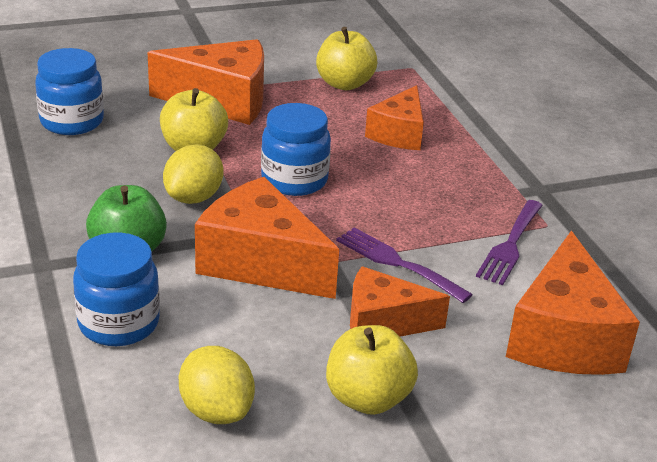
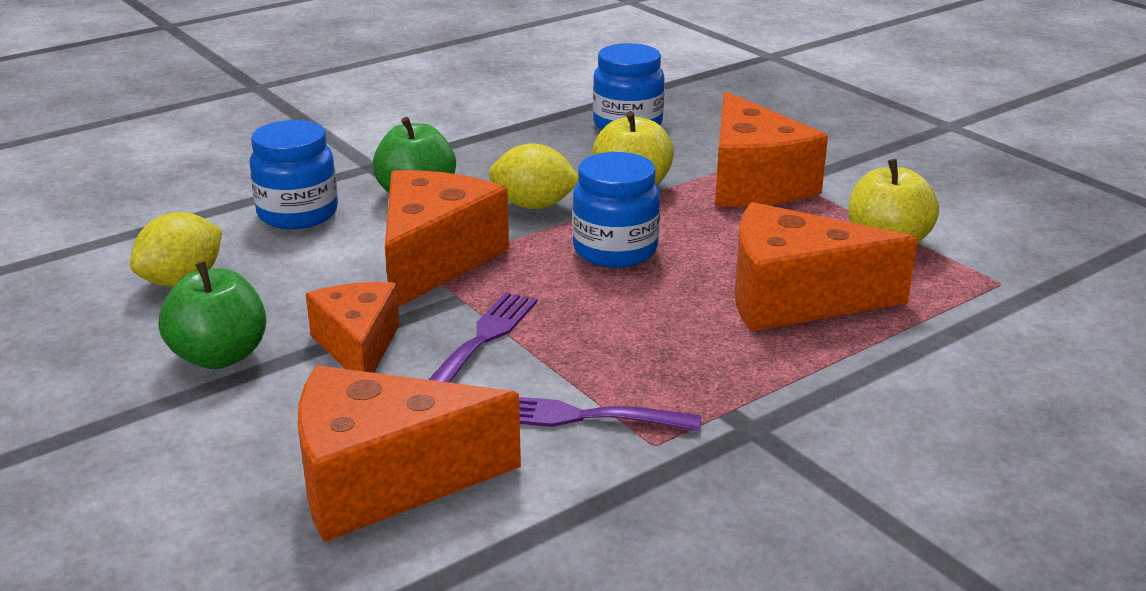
camera: 75 degrees right, 5 degrees down
(368, 398) = (220, 356): yellow apple -> green apple
(399, 134) = (795, 298): orange cheese -> orange cheese, size x1.56

